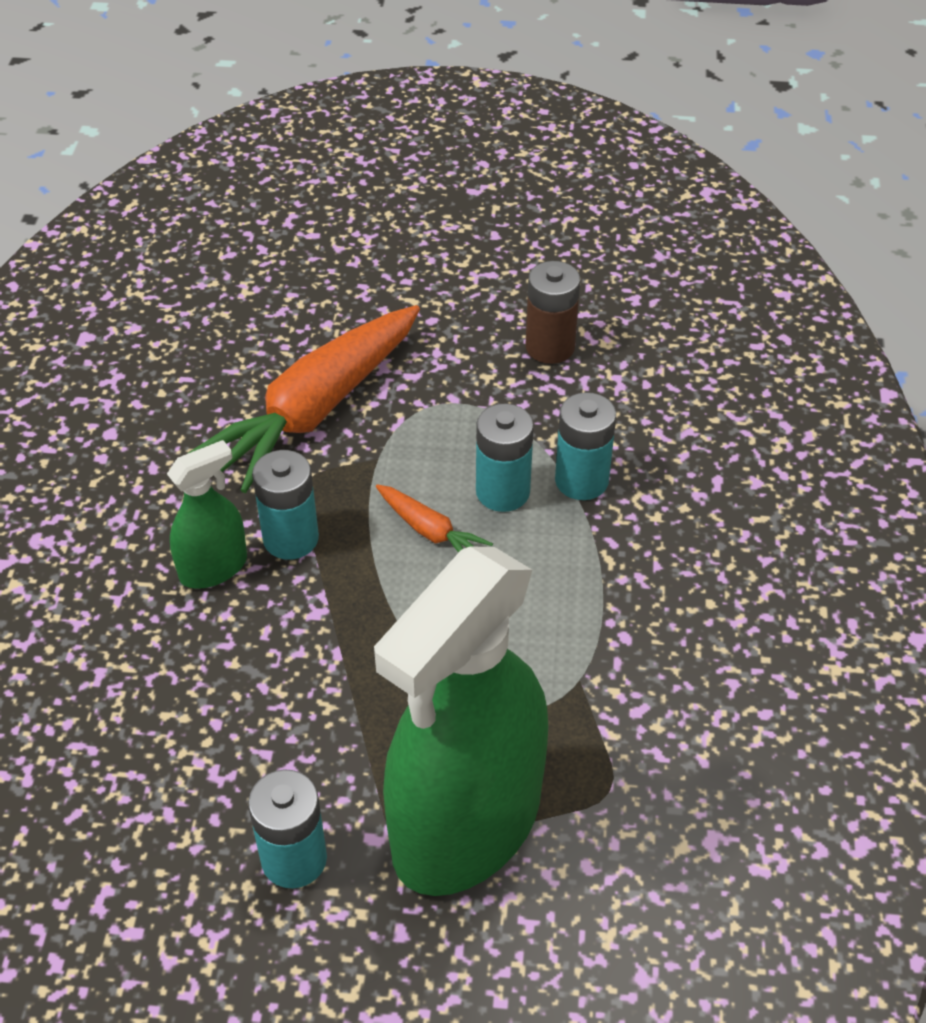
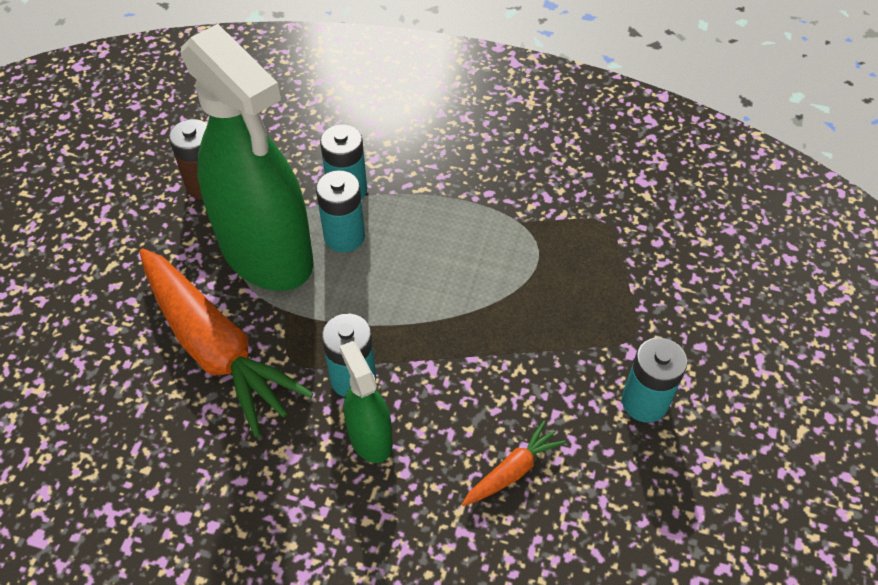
camera: 80 degrees left, 5 degrees up
(430, 531) = (370, 285): orange carrot -> orange carrot (512, 471)
(466, 825) = (625, 299): green spray bottle -> green spray bottle (267, 253)

